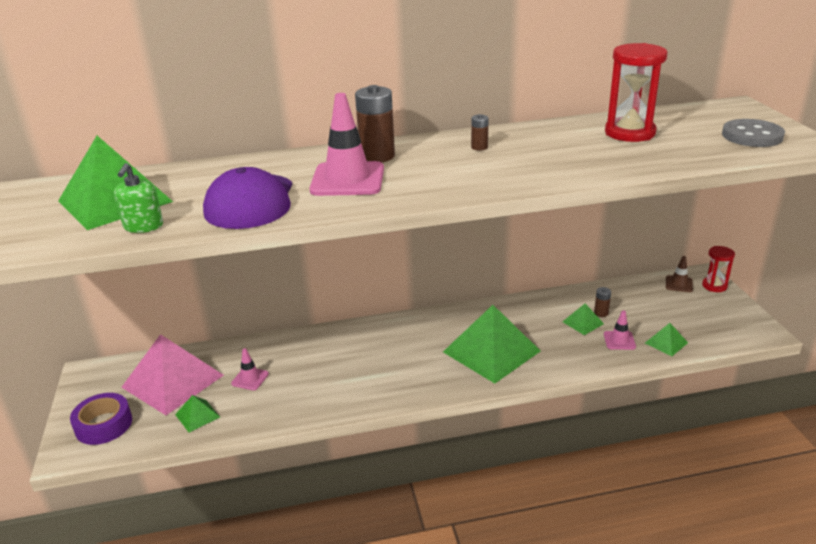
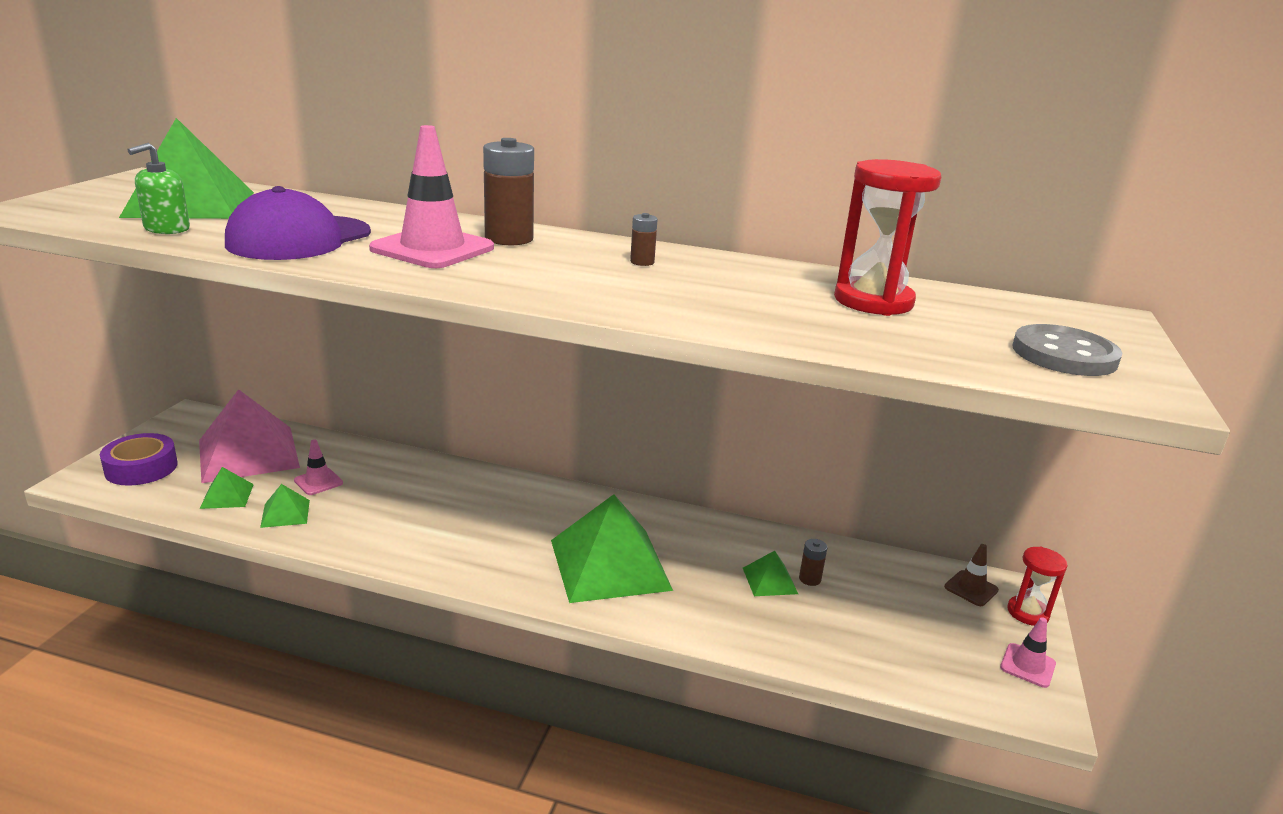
camera: 25 degrees right, 5 degrees down
(619, 340) = (796, 624): pink traffic cone -> pink traffic cone (1027, 665)
(666, 343) = (863, 655): green pyramid -> green pyramid (285, 513)

